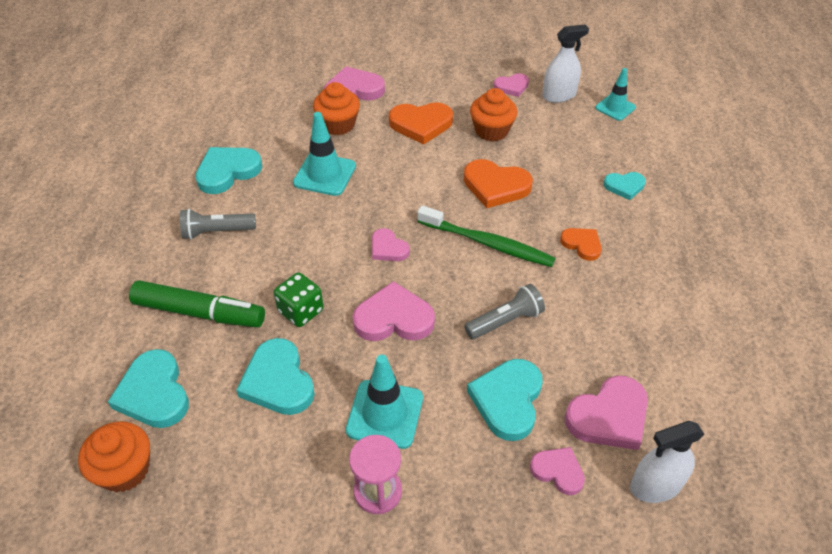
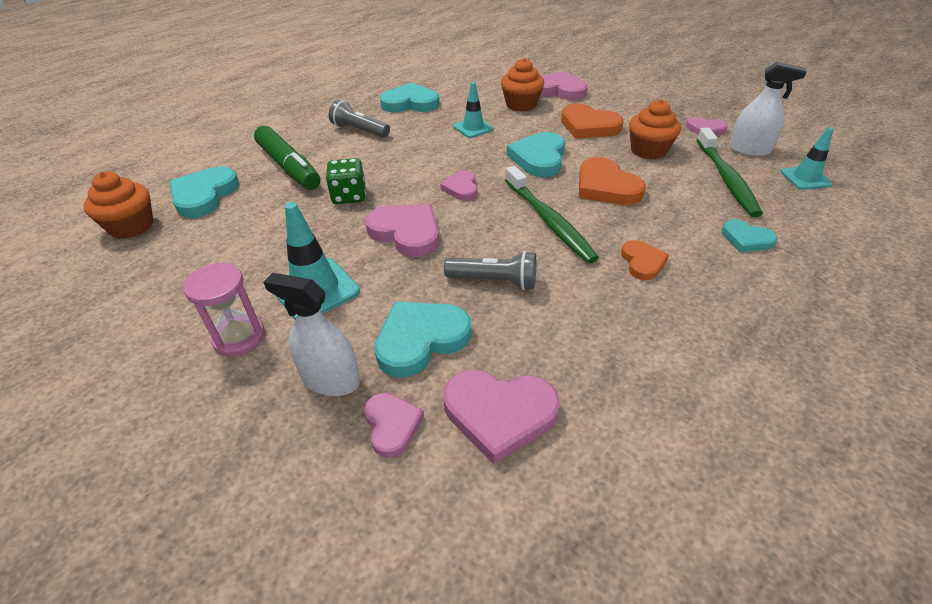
camera: 40 degrees right, 5 degrees down
(278, 381) = (278, 228): turquoise heart -> turquoise heart (539, 158)
(324, 174) = (473, 128): turquoise traffic cone -> turquoise traffic cone, size x0.66
(568, 134) = (726, 178): none -> green toothbrush
(655, 486) = (471, 512): white spray bottle -> white spray bottle (330, 379)

